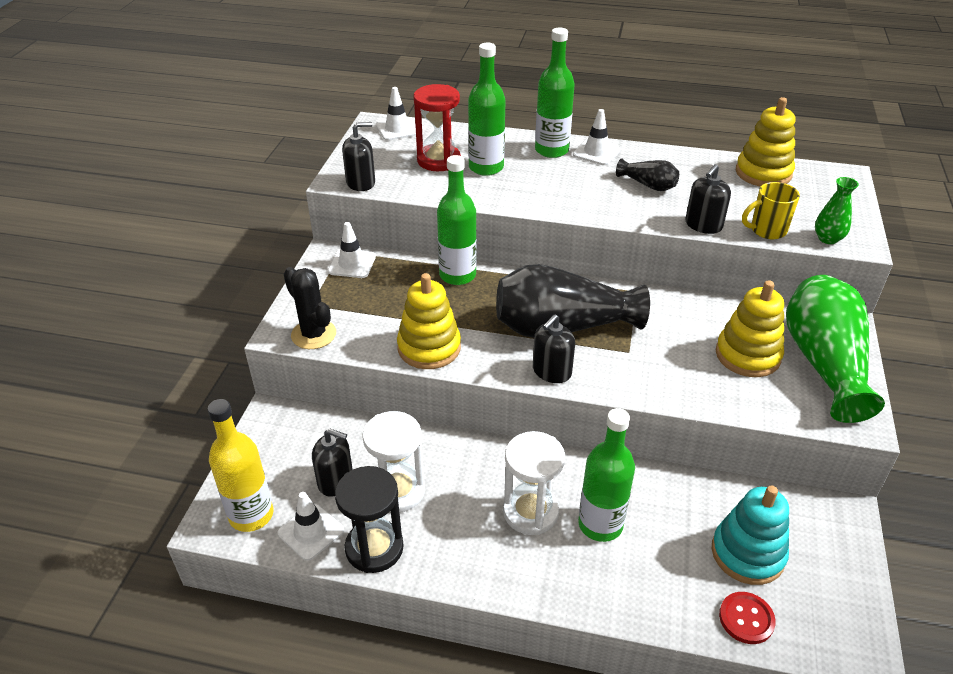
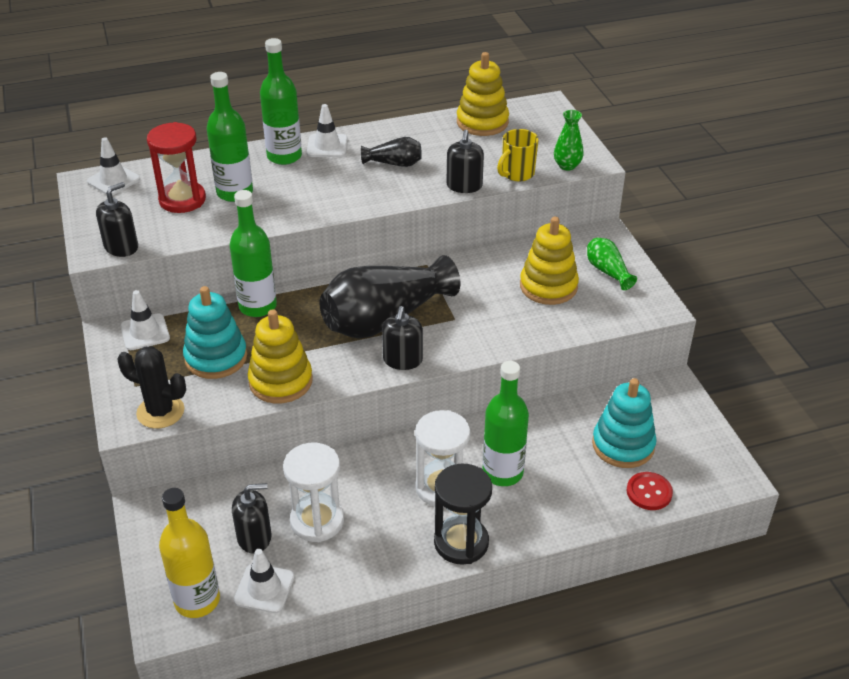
camera: 30 degrees left, 0 degrees up
(374, 548) = (331, 575): black hourglass -> black hourglass (461, 542)
(391, 306) = (216, 358): none -> turquoise stacking toy
(824, 363) = (608, 271): green vase -> green vase, size x0.46

